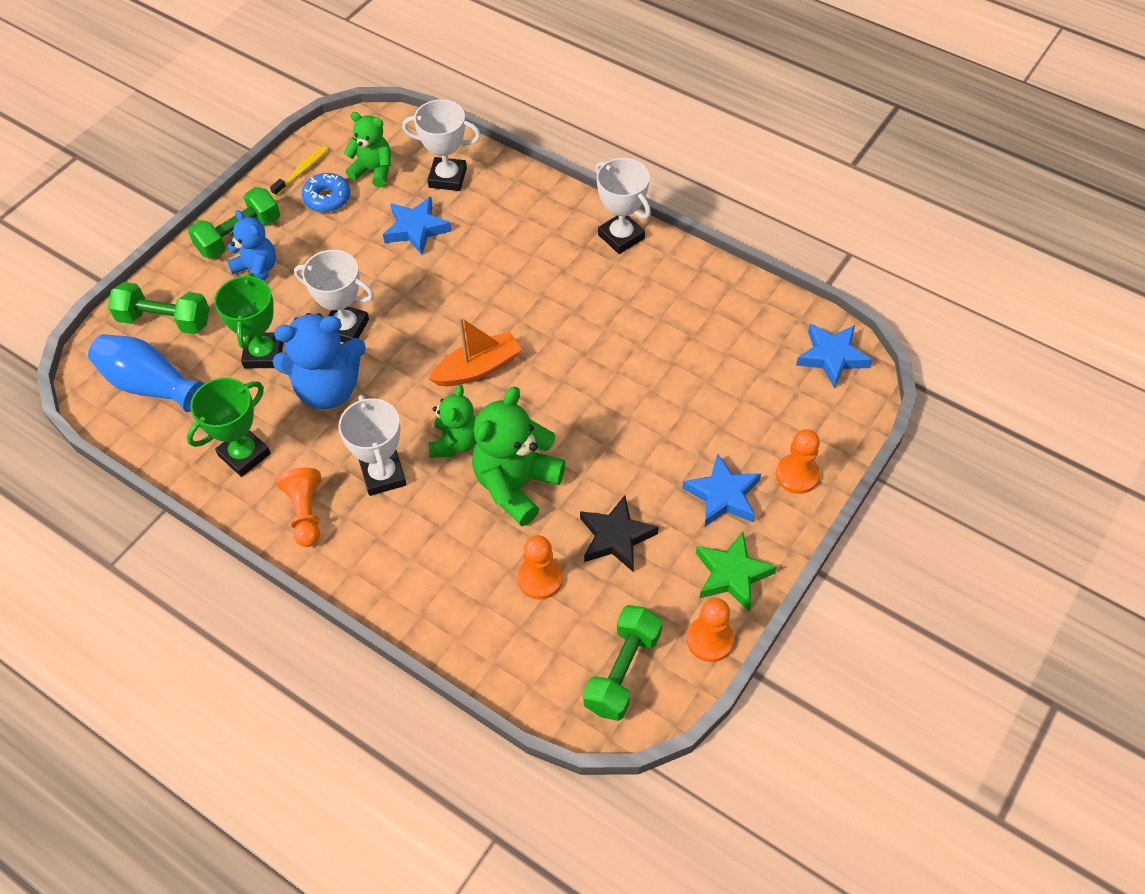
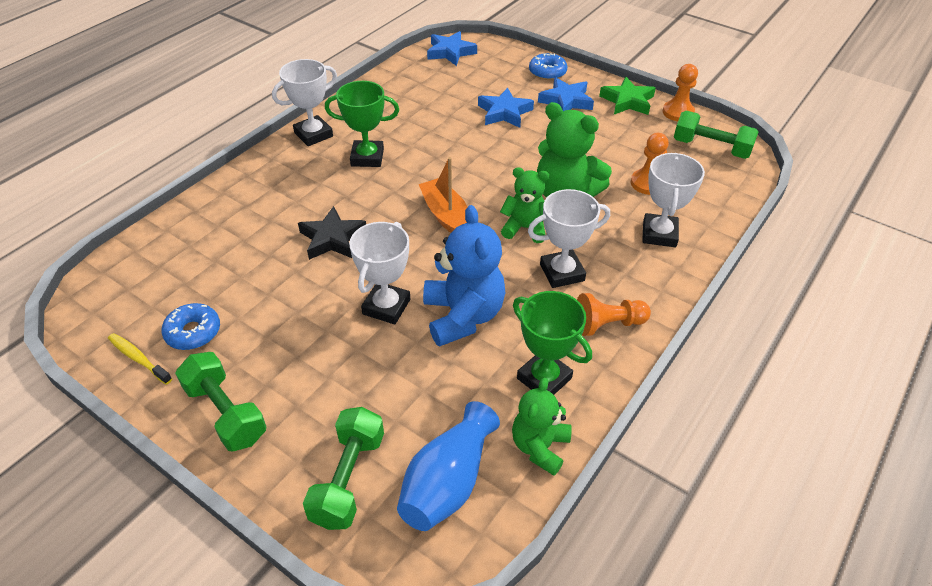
camera: 90 degrees left, 10 degrees down
(257, 271) = (289, 390): blue teddy bear -> none
(264, 354) = (413, 372): green trophy -> green trophy (367, 157)
(373, 171) = (166, 294): green teddy bear -> green teddy bear (539, 447)
(416, 229) = (265, 259): blue star -> blue star (504, 112)
(447, 178) = (200, 237): white trophy -> white trophy (659, 234)
(615, 537) = (606, 147): black star -> black star (332, 238)
(797, 475) = (547, 72): orange pawn -> blue donut

